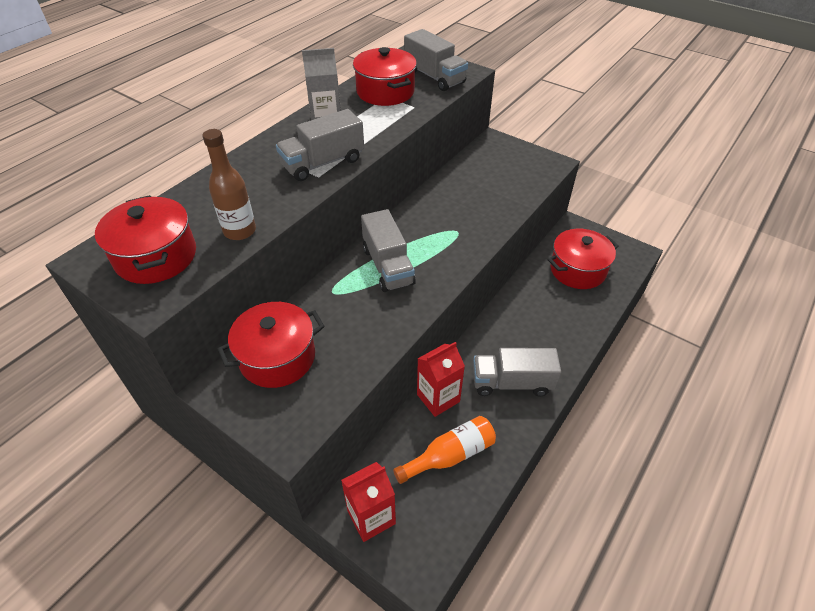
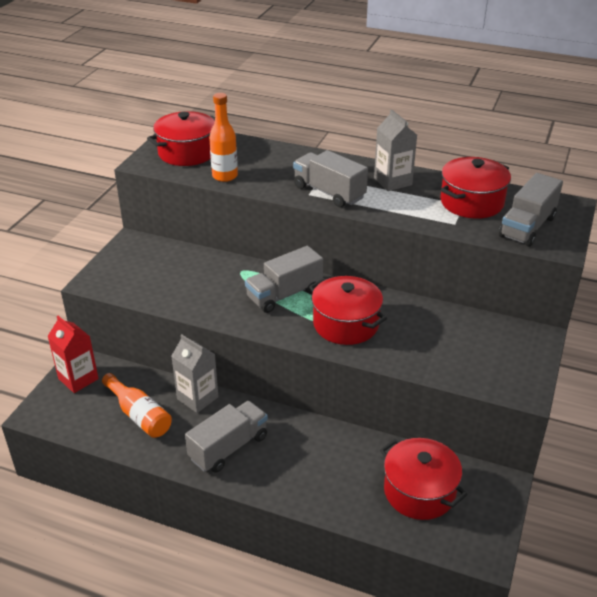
camera: 75 degrees right, 10 degrees down
(240, 231) = (225, 176): brown bottle -> orange bottle
(277, 357) = (164, 260): red pot -> red pot (346, 324)
(438, 398) = (197, 398): red carton -> grey carton
(512, 382) = (229, 448): grey truck -> grey truck turned 60 degrees clockwise

